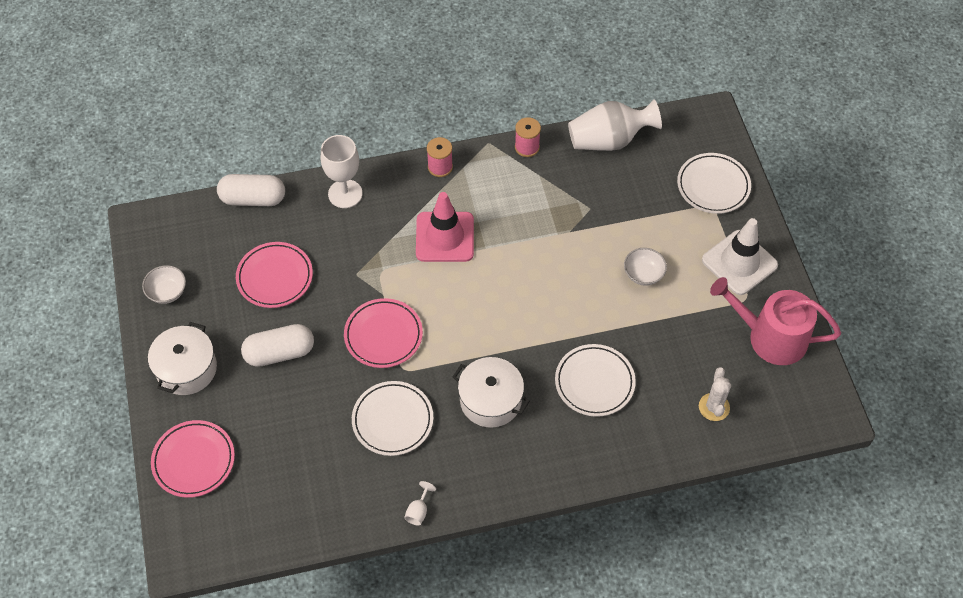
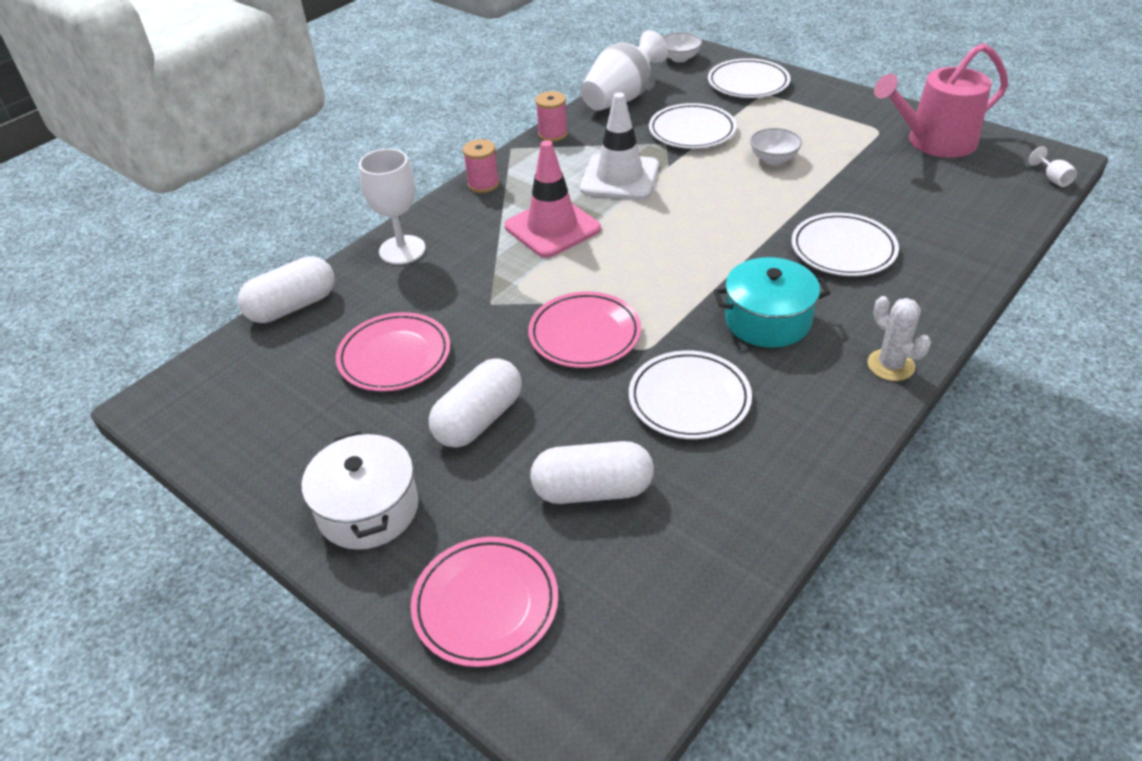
camera: 35 degrees left, 15 degrees down
(167, 292) = (260, 447): white bowl -> white bowl (679, 58)
(293, 437) = (593, 490): none -> white capsule
(418, 511) = (828, 463): white goblet -> white goblet (1052, 178)
(490, 400) = (767, 320): white pot -> turquoise pot
(619, 209) = (692, 131): none -> white plate
(714, 407) = (966, 207): white cactus -> white cactus (890, 365)
(739, 262) = (839, 113): white traffic cone -> white traffic cone (619, 178)

